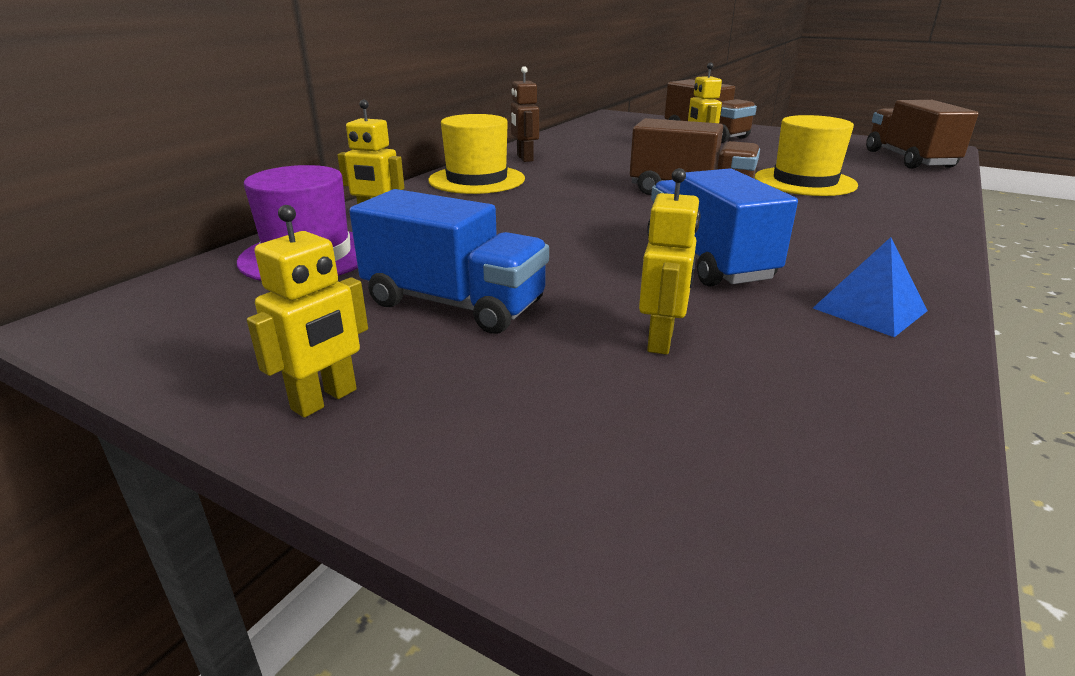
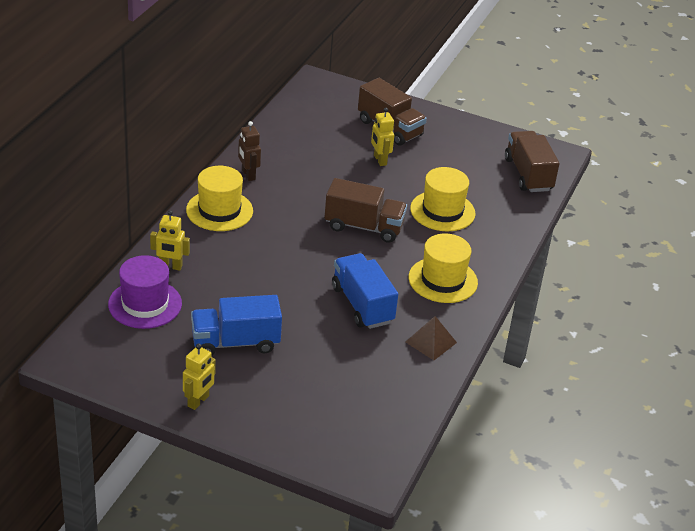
camera: 10 degrees left, 10 degrees up
(454, 304) = (235, 342): blue truck -> blue truck turned 150 degrees clockwise
(661, 340) = (332, 365): yellow robot -> none
(844, 237) = (443, 280): none -> yellow hat
(869, 309) = (431, 342): blue pyramid -> brown pyramid

